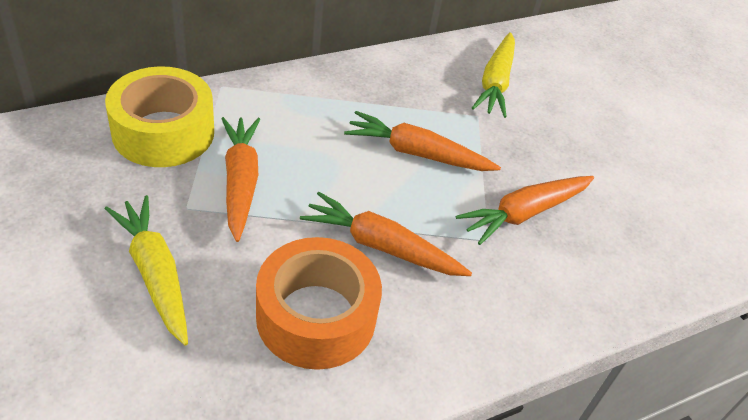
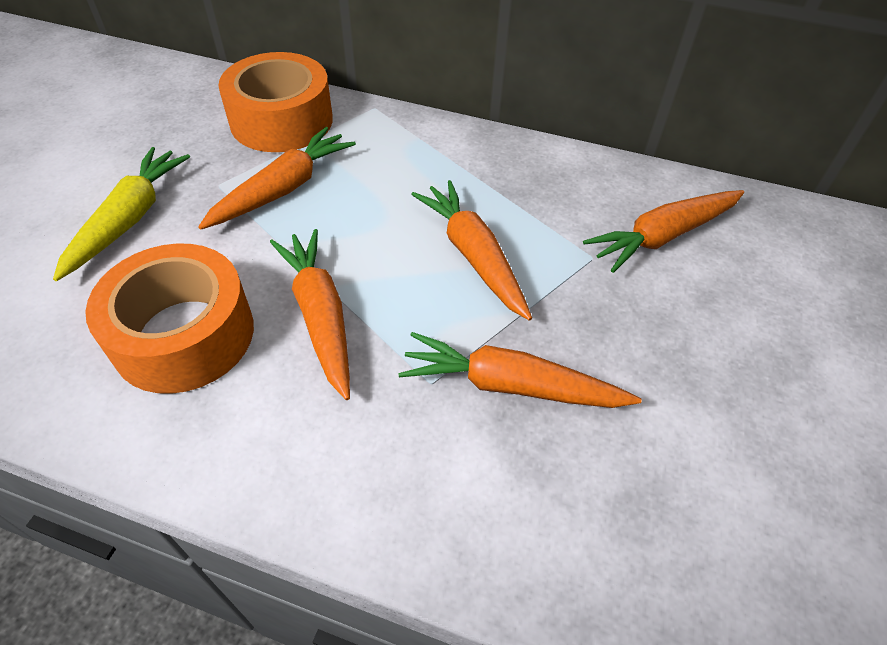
camera: 50 degrees right, 5 degrees up
(163, 132) = (281, 120): yellow tape -> orange tape
(495, 83) = (662, 237): yellow carrot -> orange carrot

